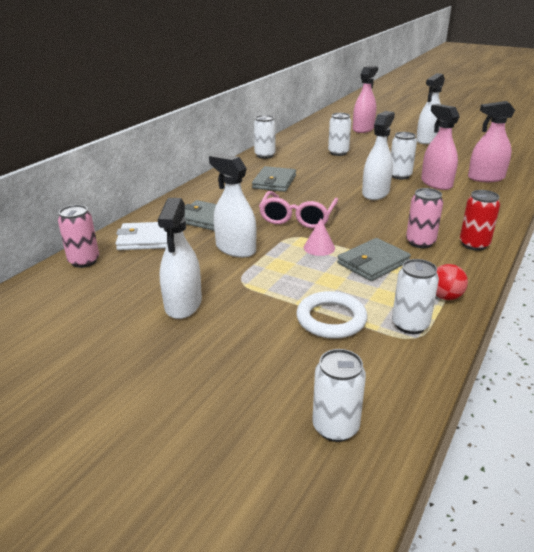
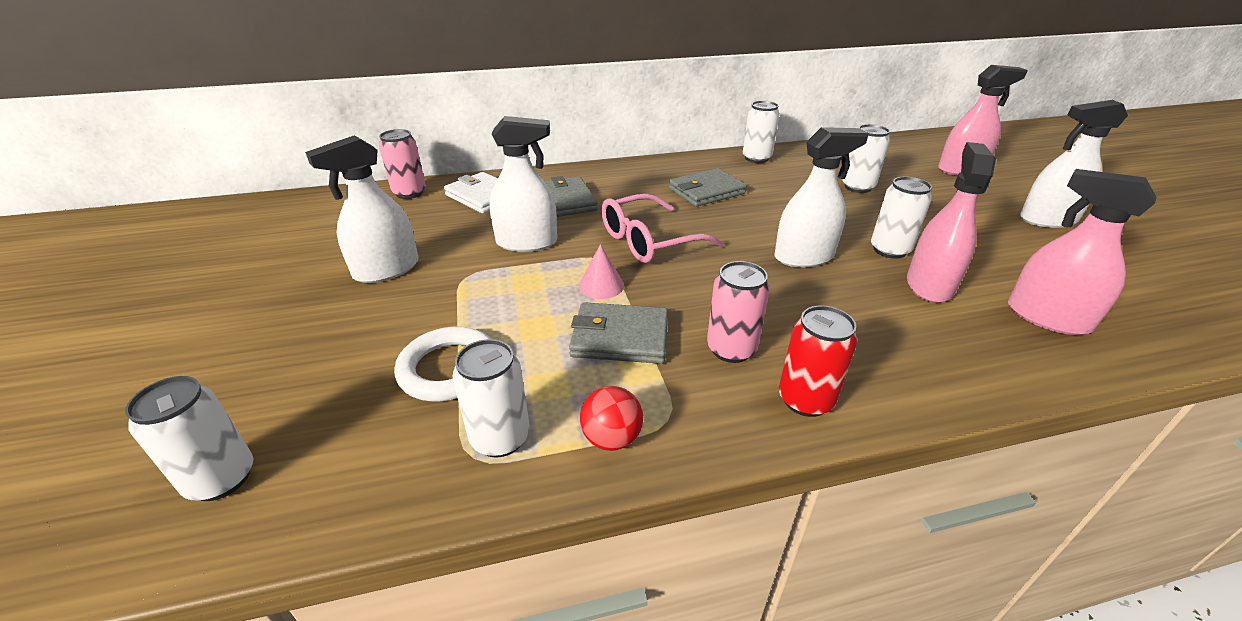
camera: 45 degrees right, 5 degrees up
(235, 249) = (527, 242): white spray bottle -> white spray bottle turned 90 degrees clockwise

